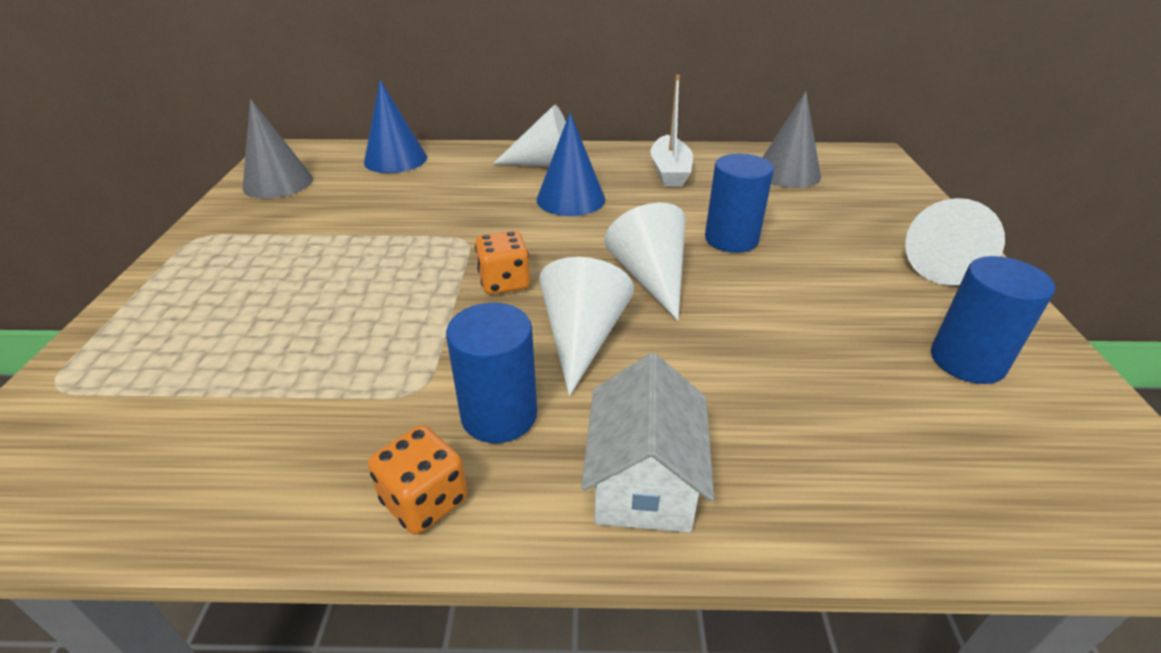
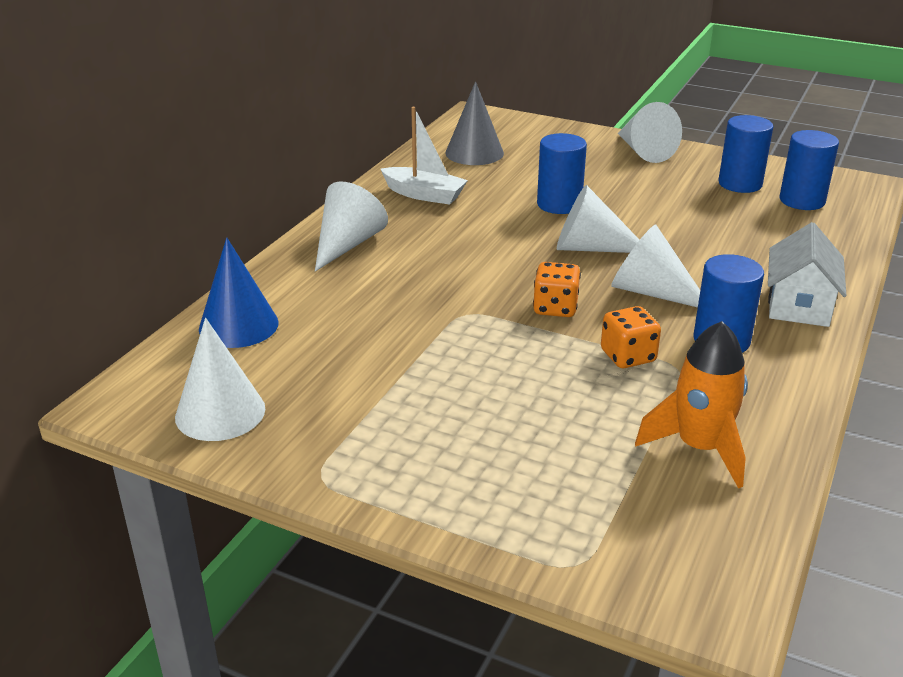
camera: 65 degrees left, 5 degrees down
(250, 436) = (699, 448): none -> orange rocket
(278, 183) = (220, 412): grey cone -> white cone
(425, 501) = (791, 380): orange dice -> orange dice (628, 356)
(570, 199) = (434, 249): blue cone -> none
(644, 480) = (799, 305): white house -> white house turned 75 degrees clockwise
(999, 437) = (802, 200): none -> blue cylinder

